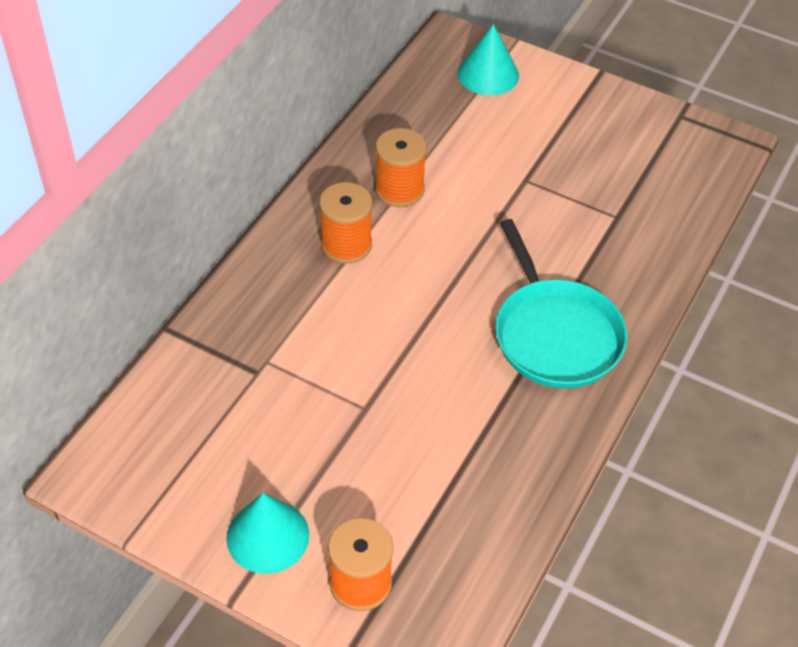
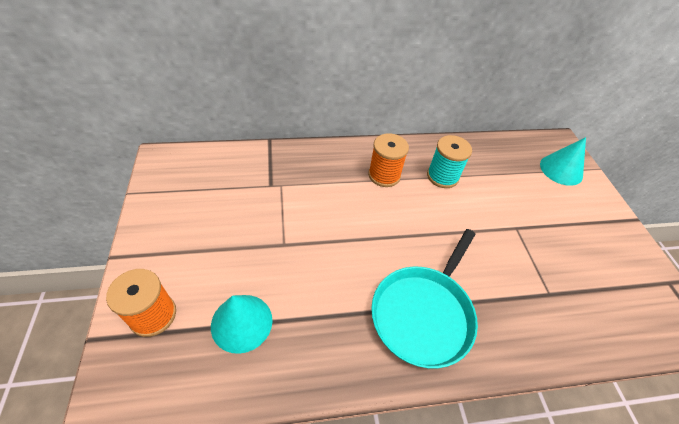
camera: 50 degrees right, 0 degrees up
(268, 536) = (163, 249): turquoise cone -> turquoise cone (241, 322)
(399, 190) = (442, 176): orange spool -> turquoise spool

